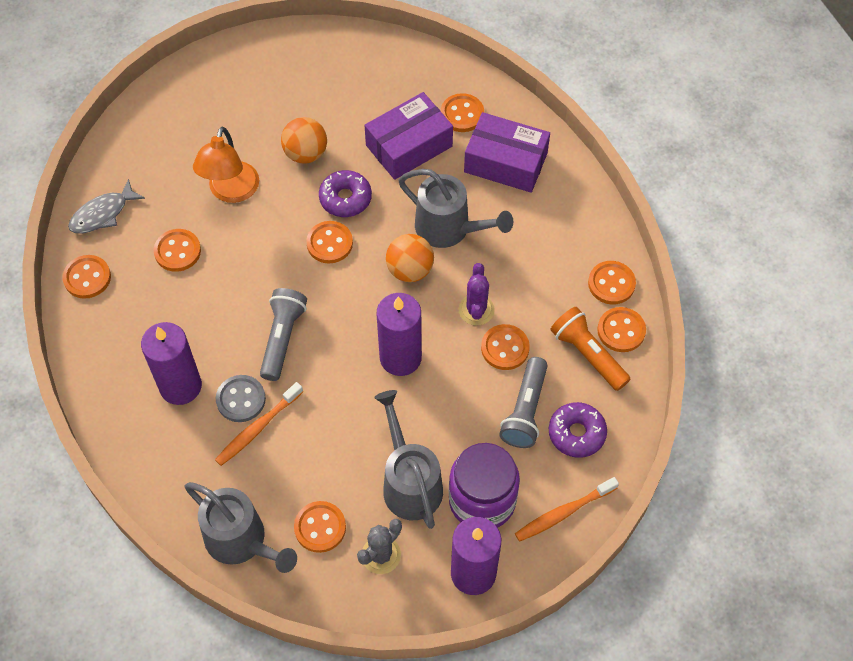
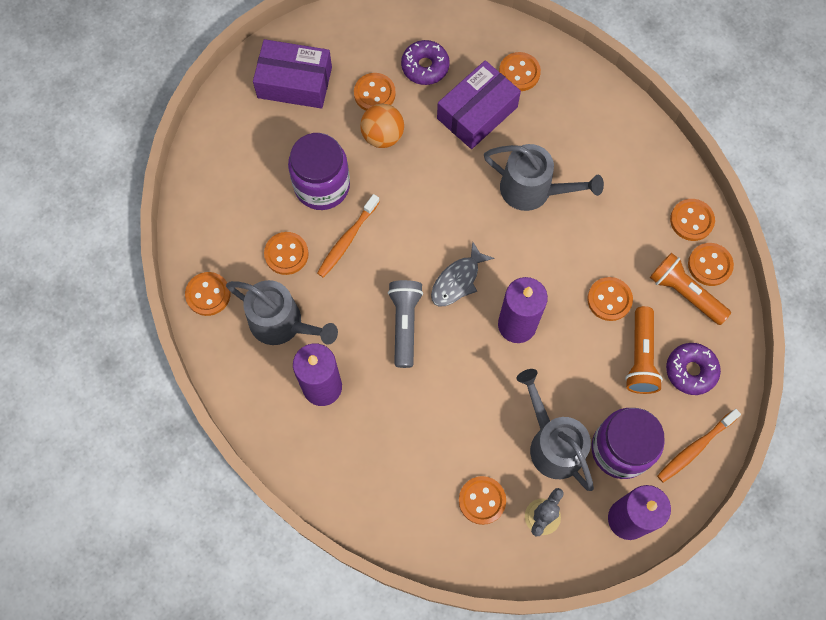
camera: 10 degrees left, 10 degrees up
(103, 214) = (206, 228): grey fish -> grey fish (457, 280)
(231, 192) = (322, 186): orange lamp -> purple jar
(241, 399) = (381, 390): grey button -> none
(242, 541) = (414, 526): grey watering can -> grey watering can (283, 324)
(257, 428) = (403, 416): orange toothbrush -> orange toothbrush (347, 240)
(329, 243) = (426, 223): orange button -> orange button (374, 93)
(345, 198) = (430, 175): purple donut -> purple donut (425, 67)
(410, 270) = (506, 237): orange ball -> none
(476, 310) = (575, 266): purple cactus -> none
(505, 162) = (570, 115): purple box -> purple box (294, 82)
(525, 410) = (640, 357): grey flashlight -> orange flashlight

